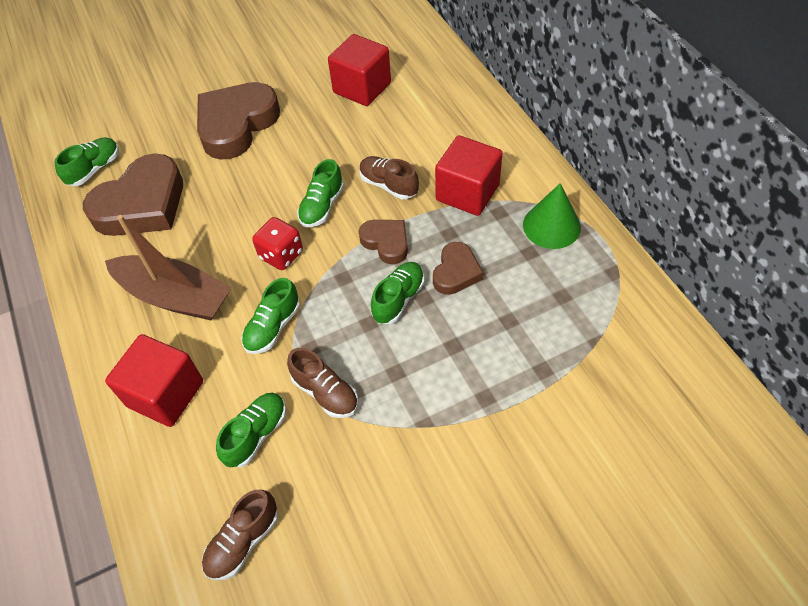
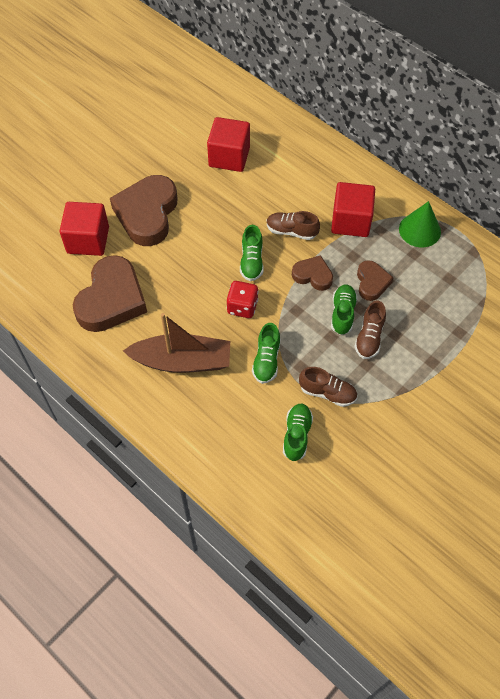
camera: 25 degrees left, 5 degrees up
(94, 169) = (53, 282): green shoe -> none
(165, 394) = (218, 430): red cube -> red cube (88, 240)
(243, 541) = (327, 503): brown shoe -> brown shoe (369, 337)

